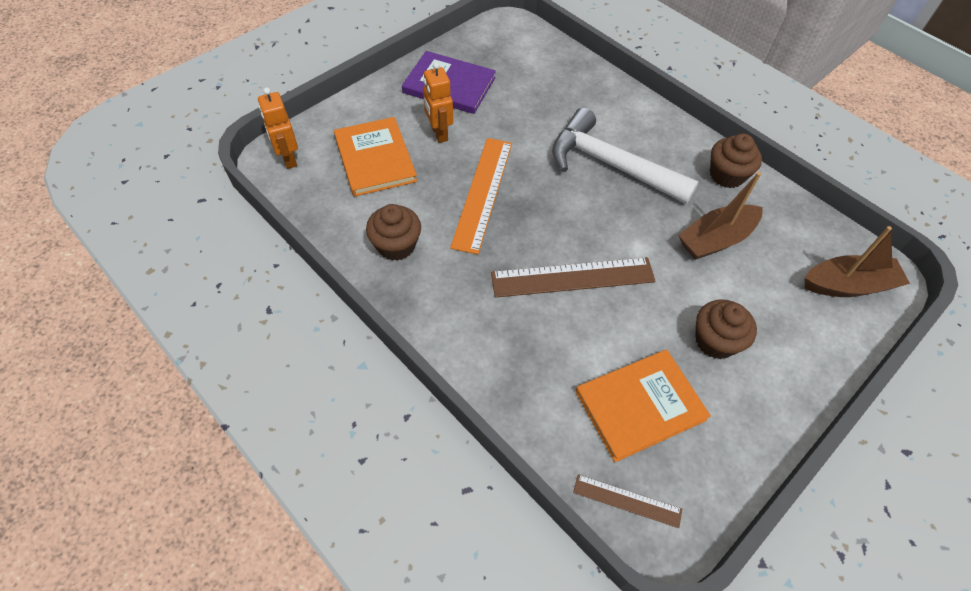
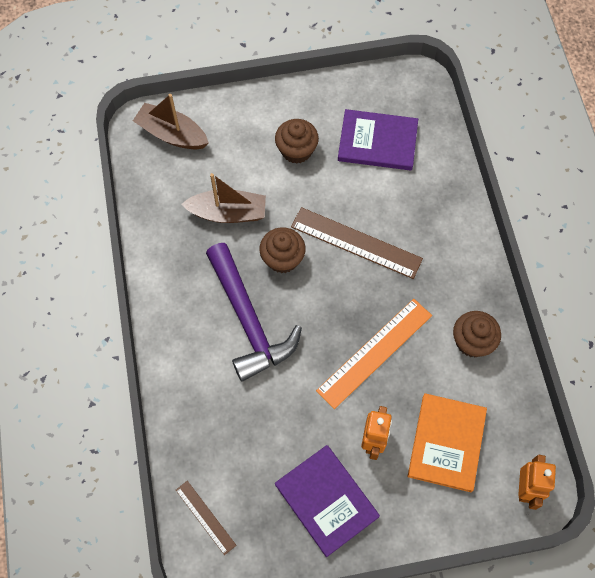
camera: 145 degrees left, 10 degrees up
(611, 165) = (248, 320): white hammer -> purple hammer
(627, 500) = (424, 103): brown ruler -> brown ruler (205, 517)
(640, 406) = (377, 142): orange book -> purple book
(726, 175) = (165, 258): brown cupcake -> brown cupcake (282, 259)

